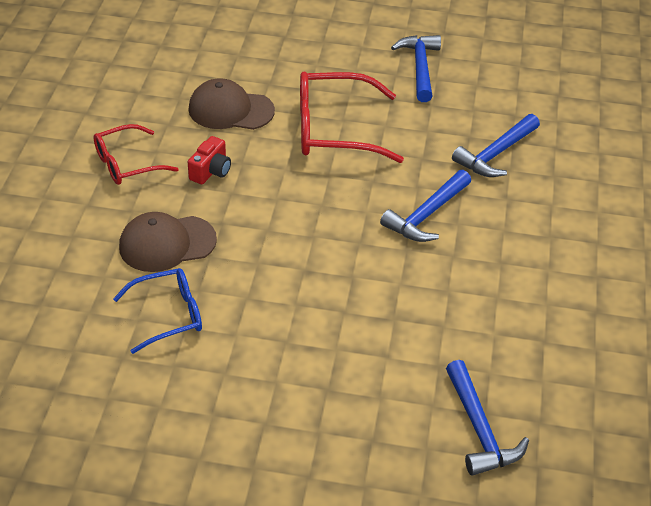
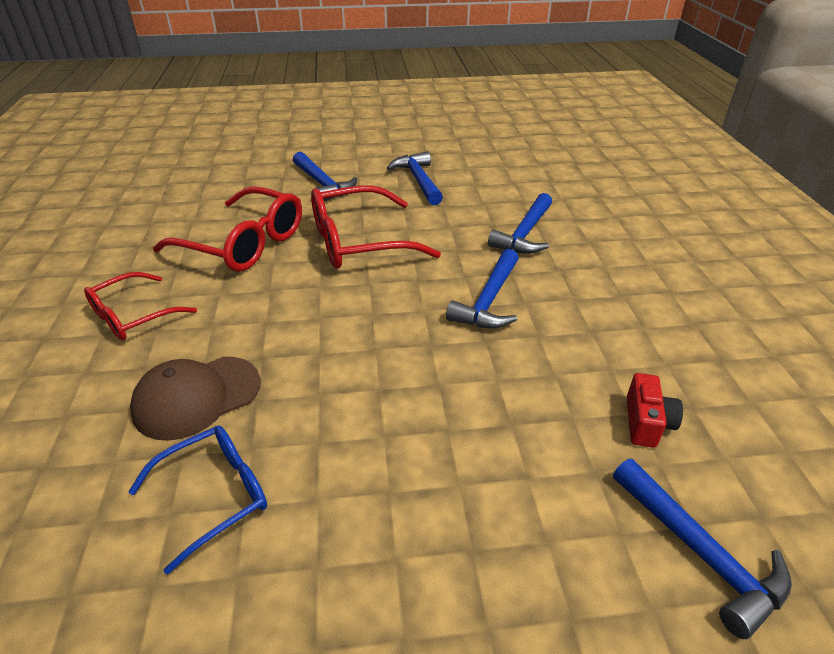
camera: 15 degrees left, 5 degrees down
(211, 171) = (236, 304): red camera -> red camera (646, 423)
(230, 110) = (244, 244): brown cap -> red glasses
(321, 53) = (322, 184): none -> blue hammer

